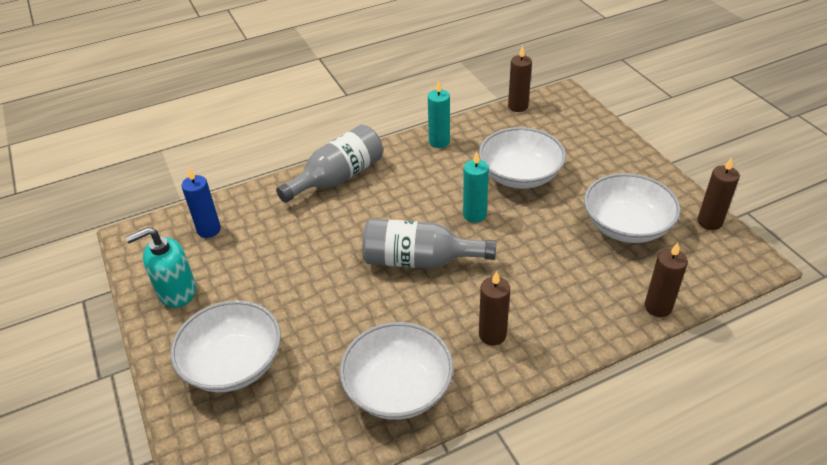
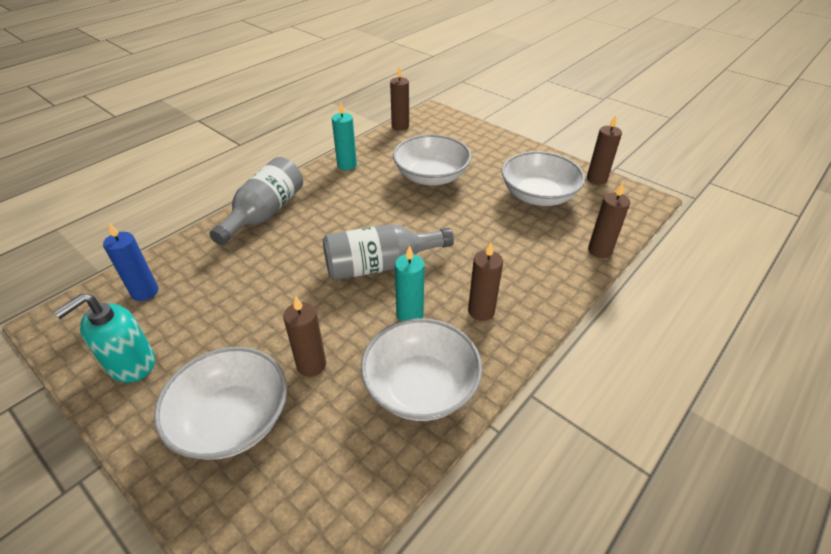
camera: 25 degrees left, 0 degrees up
(314, 337) = (311, 365): none -> brown candle
(474, 215) = (410, 216): turquoise candle -> turquoise candle (410, 315)

